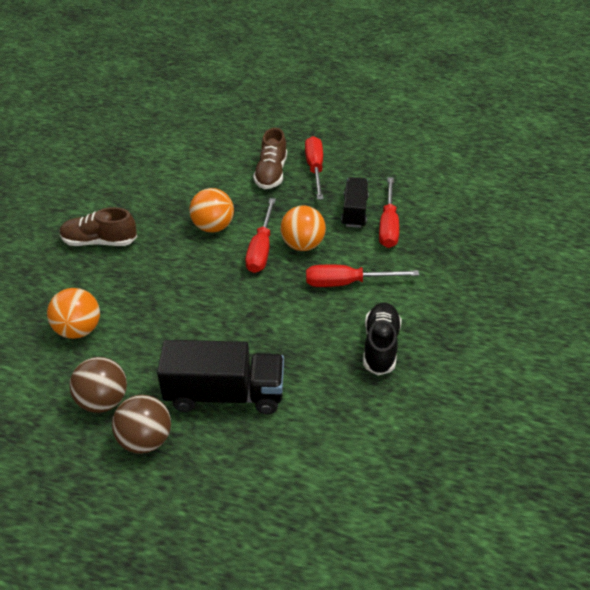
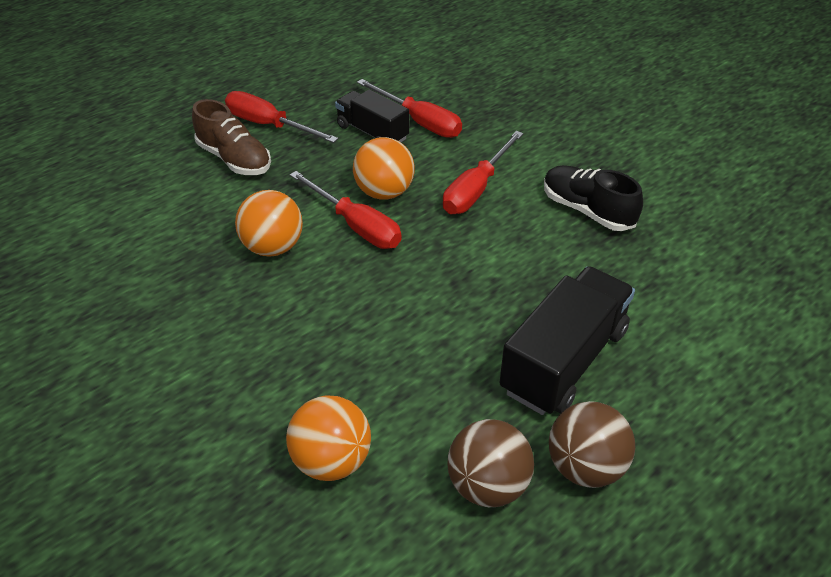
camera: 55 degrees left, 0 degrees up
(99, 241) = (175, 367): brown shoe -> none

